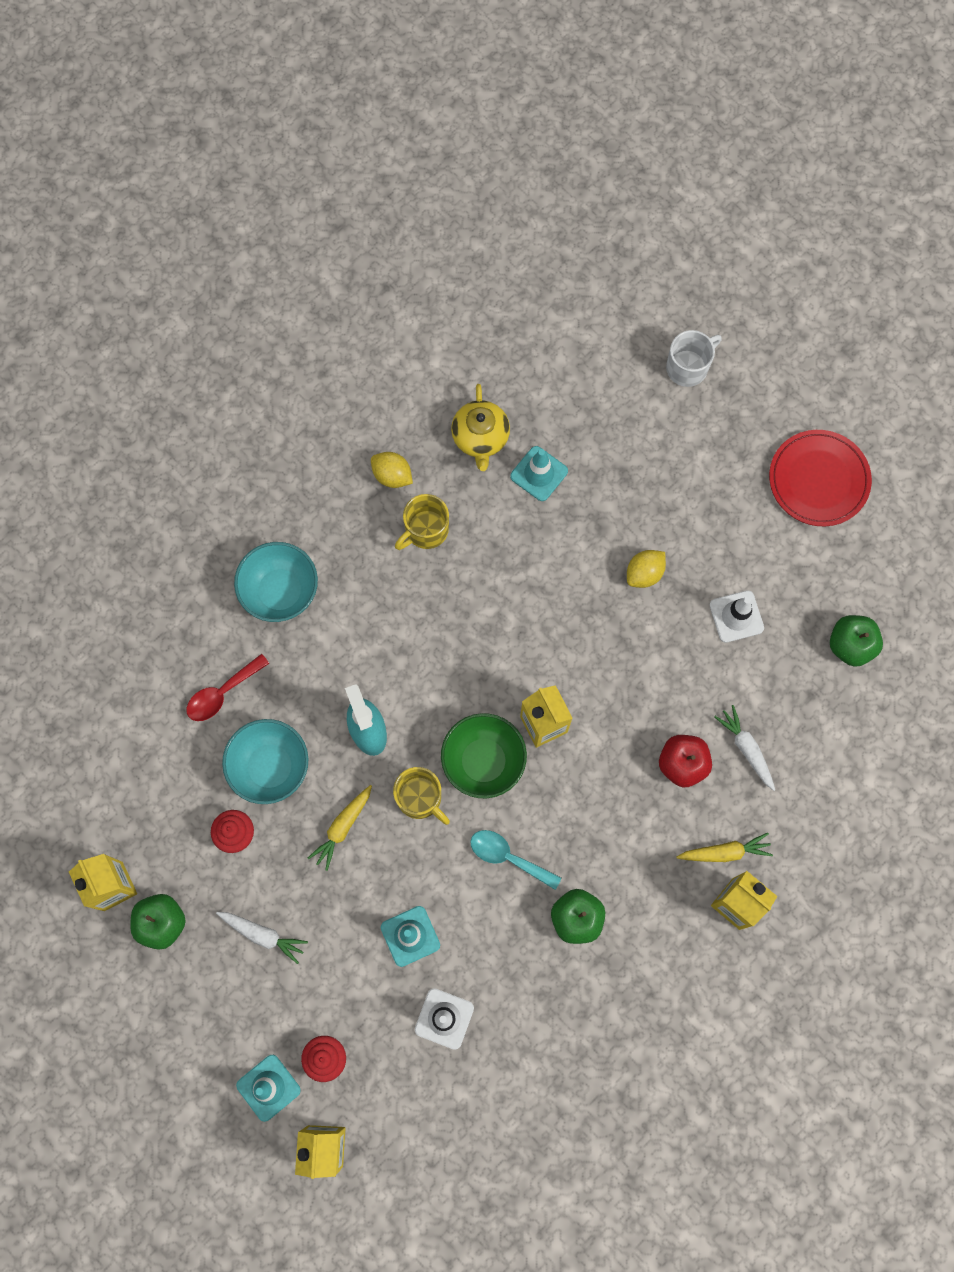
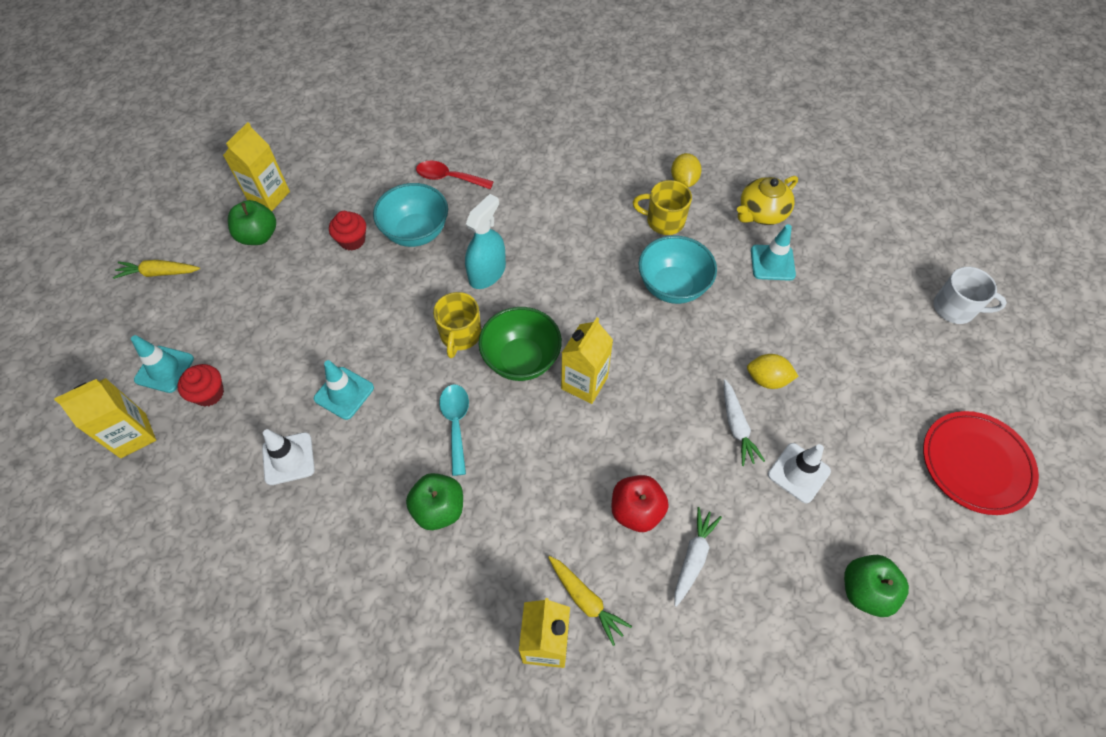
camera: 55 degrees right, 15 degrees down
(263, 935) = (285, 298): white carrot -> white carrot (736, 426)
(280, 591) = (546, 168): turquoise bowl -> turquoise bowl (672, 286)
(342, 827) = (401, 299): yellow carrot -> yellow carrot (159, 273)

